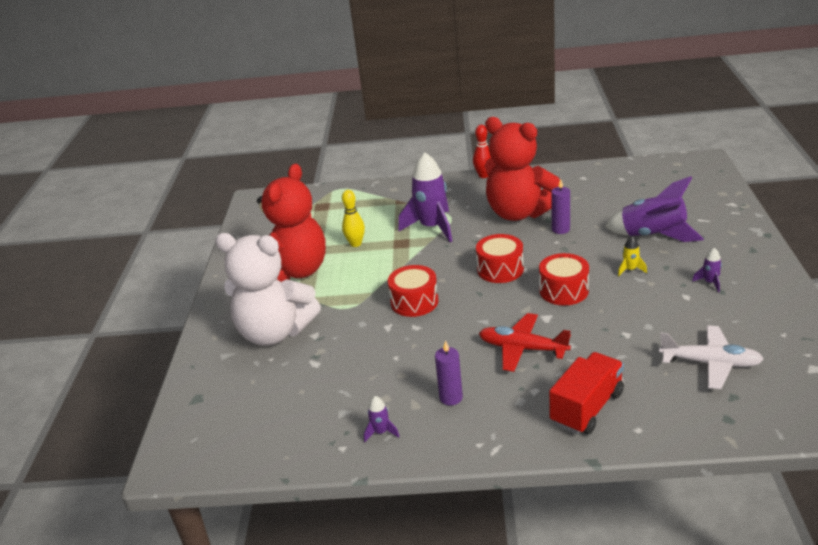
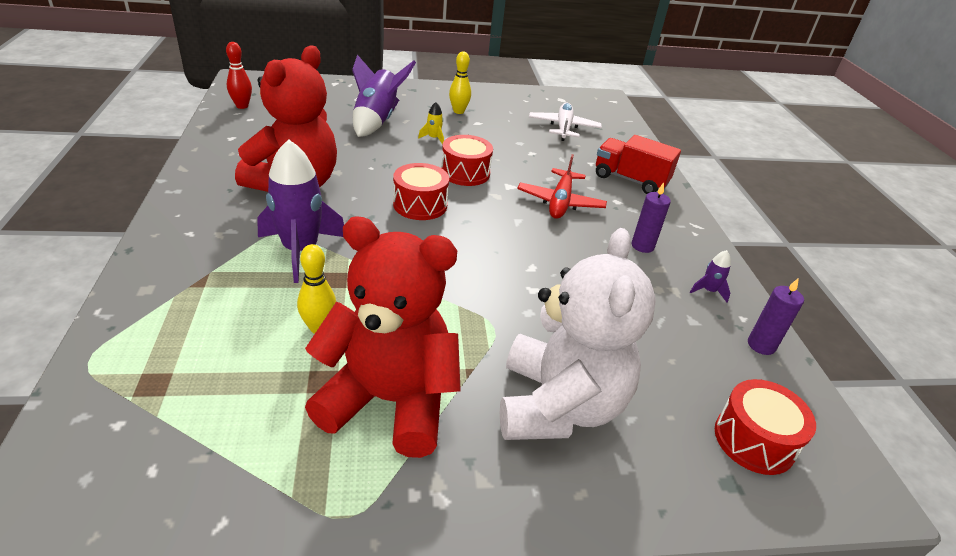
camera: 105 degrees left, 5 degrees up
(414, 302) = (482, 268): red drum -> red drum (754, 440)
(483, 175) = (169, 201): red bowling pin -> red bowling pin (242, 106)
(560, 229) = (346, 162): purple candle -> purple candle (761, 345)
(710, 282) = (458, 111): purple rocket -> yellow bowling pin

